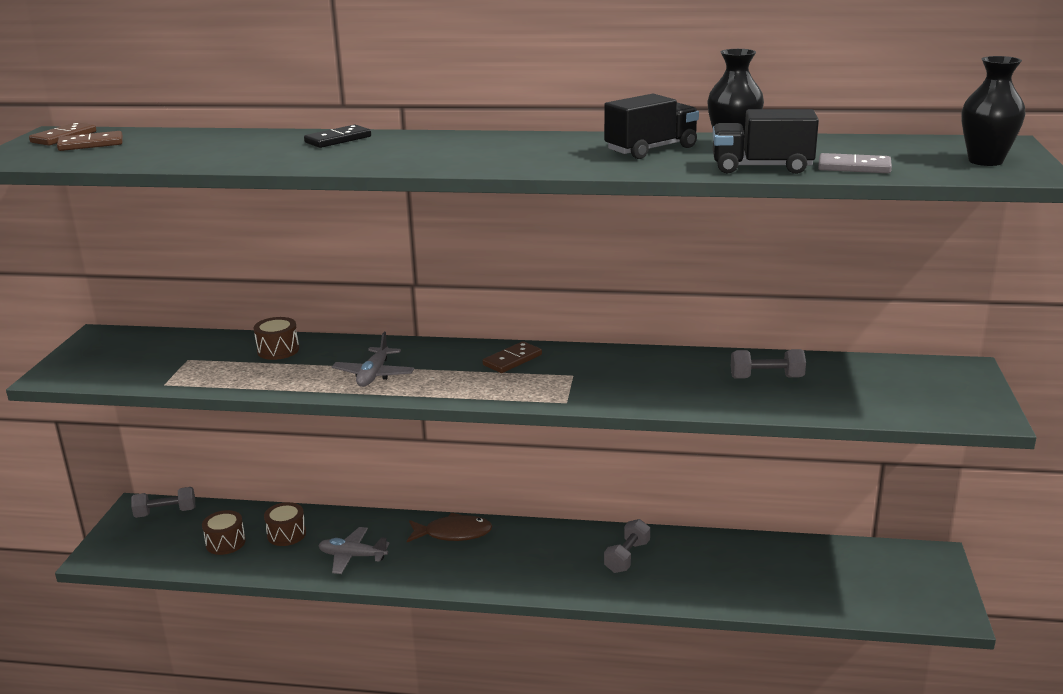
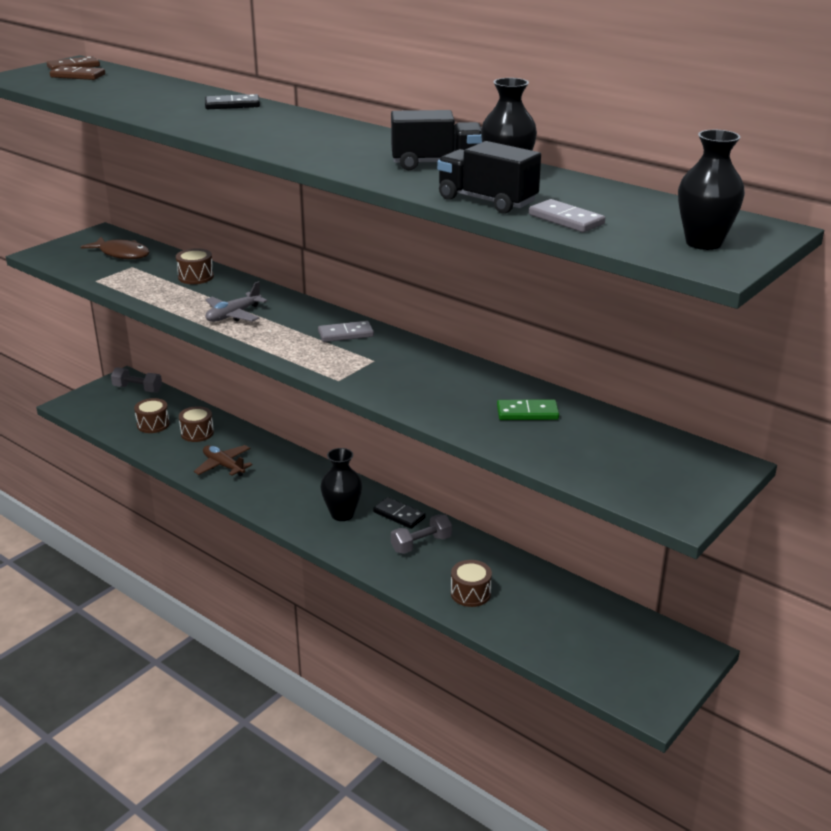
camera: 30 degrees right, 5 degrees up
(352, 556) = (223, 466): grey plane -> brown plane
(453, 533) = (310, 475): brown fish -> brown fish (122, 254)
(512, 360) = (345, 334): brown domino -> grey domino
(525, 558) = (342, 514): none -> black vase
(578, 538) = (399, 515): none -> black domino
(717, 583) = (470, 593): none -> brown drum
(766, 378) = (527, 413): grey dumbbell -> green domino

